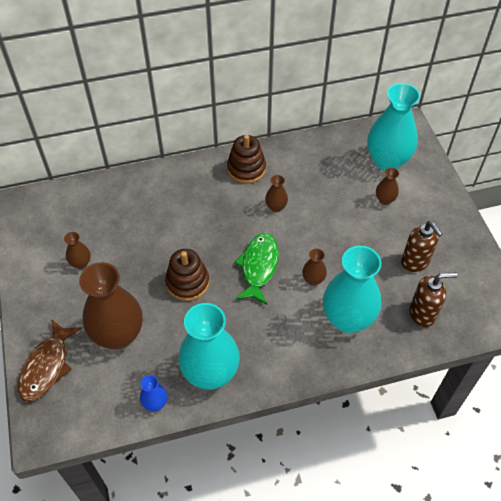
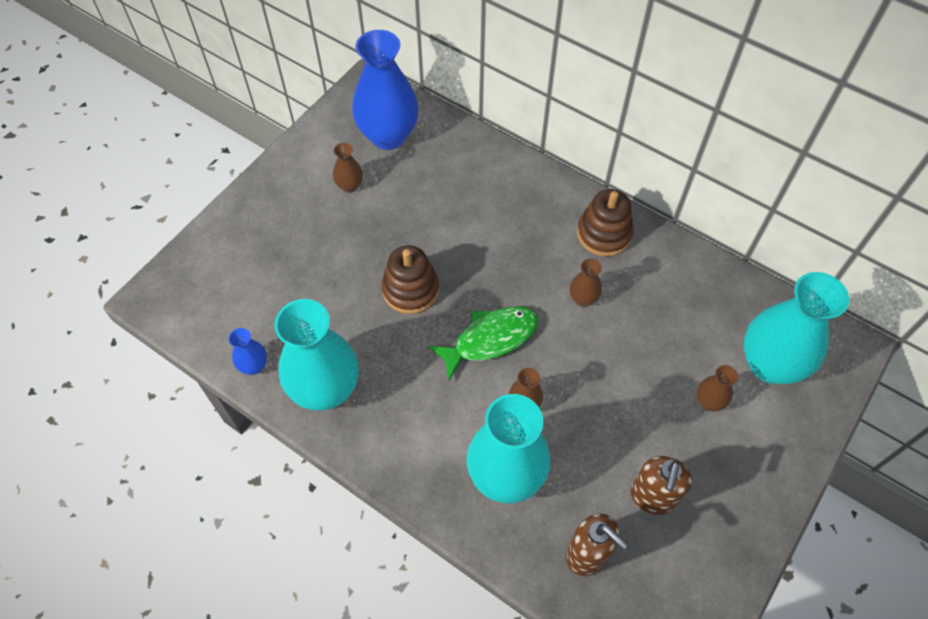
camera: 50 degrees right, 5 degrees up
(47, 366) = (220, 248): brown fish -> none
(68, 219) = (388, 136): none -> blue vase
(118, 335) = (300, 277): brown vase -> none

